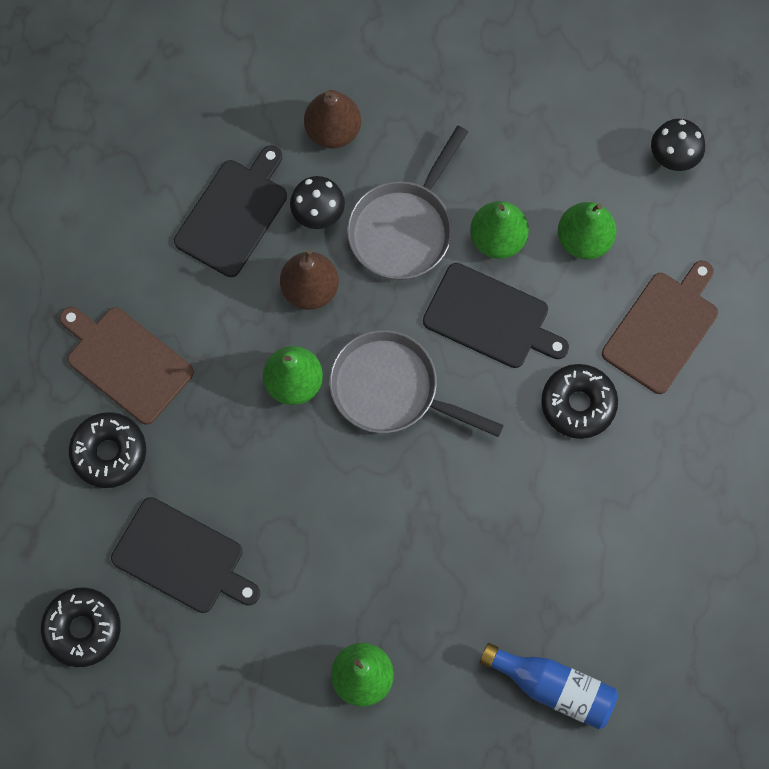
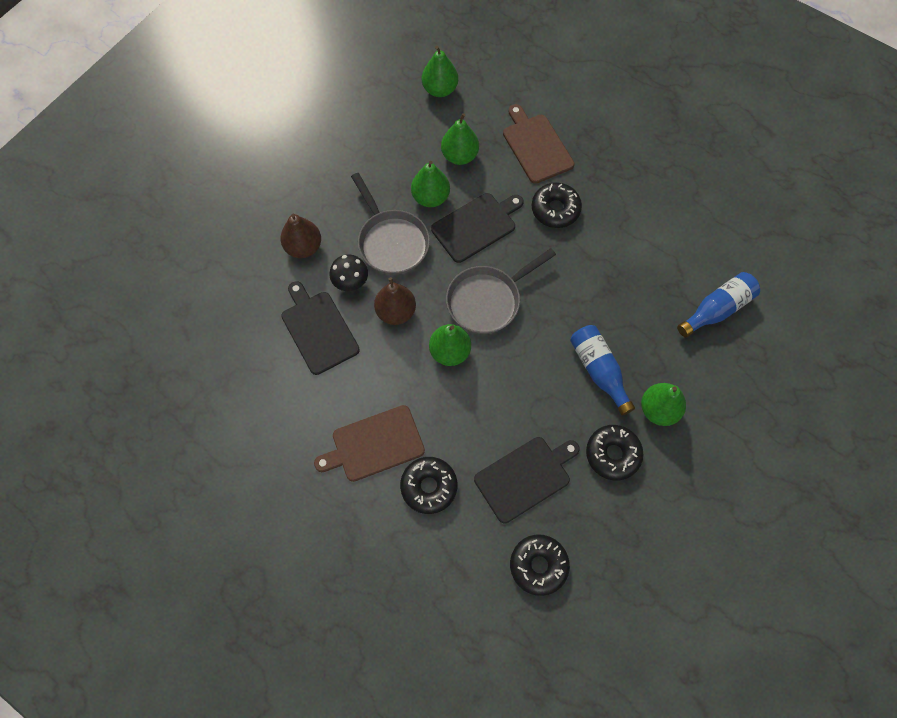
camera: 60 degrees left, 5 degrees down
(270, 648) = (612, 454): none -> black donut
(374, 576) = (599, 371): none -> blue bottle
(673, 157) = (440, 89): black mushroom -> green pear

